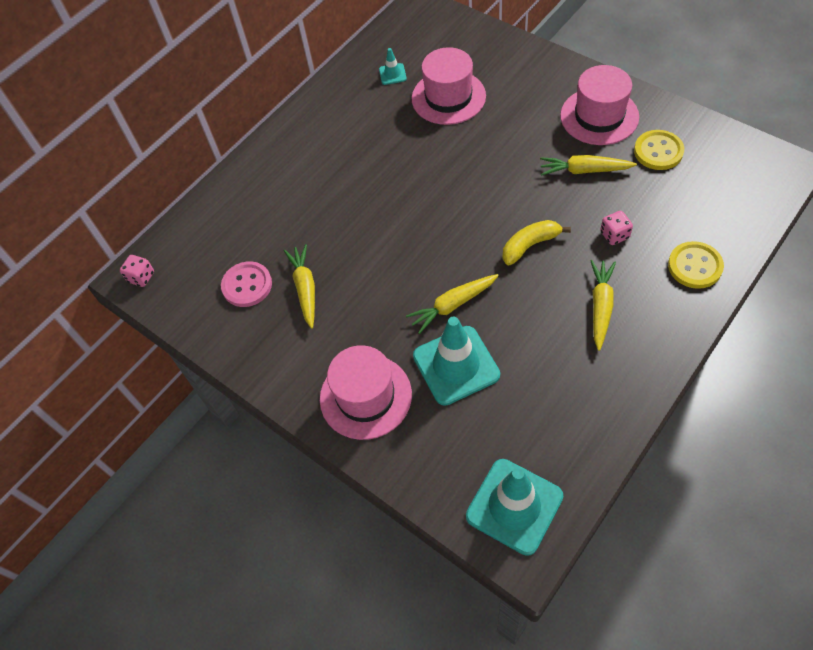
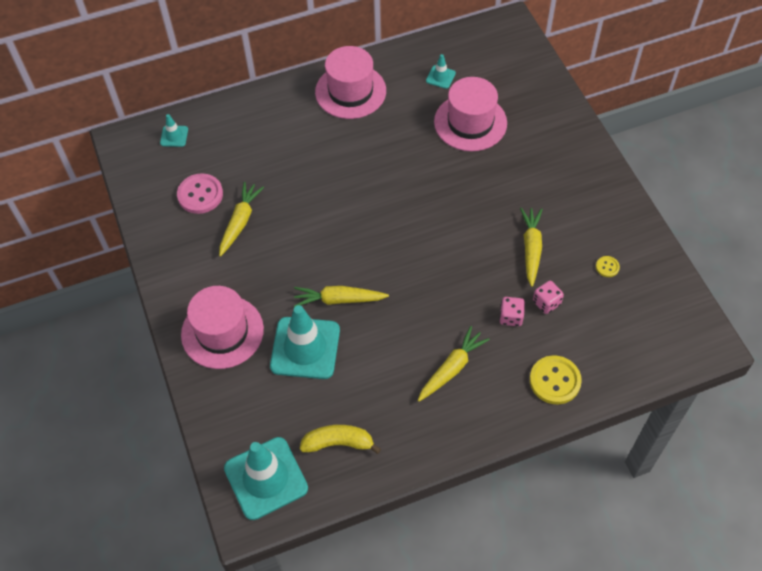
camera: 25 degrees right, 0 degrees up
(141, 277) = (130, 144): pink dice -> pink dice (546, 303)
(180, 247) = (174, 136): none -> turquoise traffic cone
(530, 245) = (436, 286): yellow banana -> yellow banana (338, 443)
(584, 170) = (531, 248): yellow carrot -> yellow carrot turned 60 degrees clockwise
(599, 116) = (582, 208): pink hat -> pink hat (350, 91)
(658, 151) = (607, 267): yellow button -> yellow button, size x0.49

